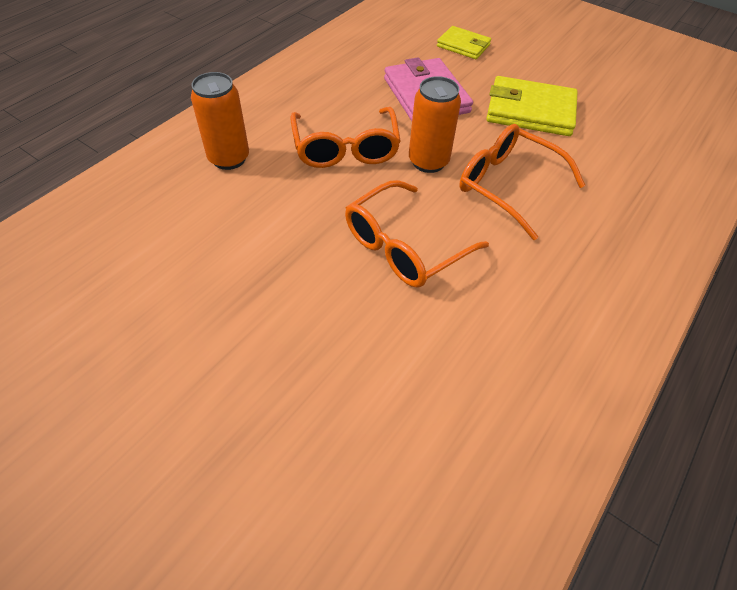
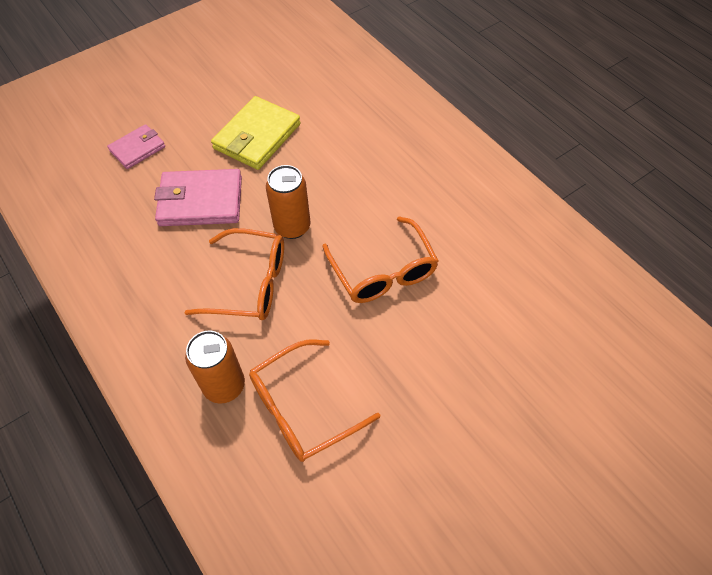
camera: 70 degrees left, 5 degrees up
(463, 46) = (137, 149): yellow wallet -> pink wallet
(508, 186) = (340, 183): orange glasses -> orange glasses (303, 408)

